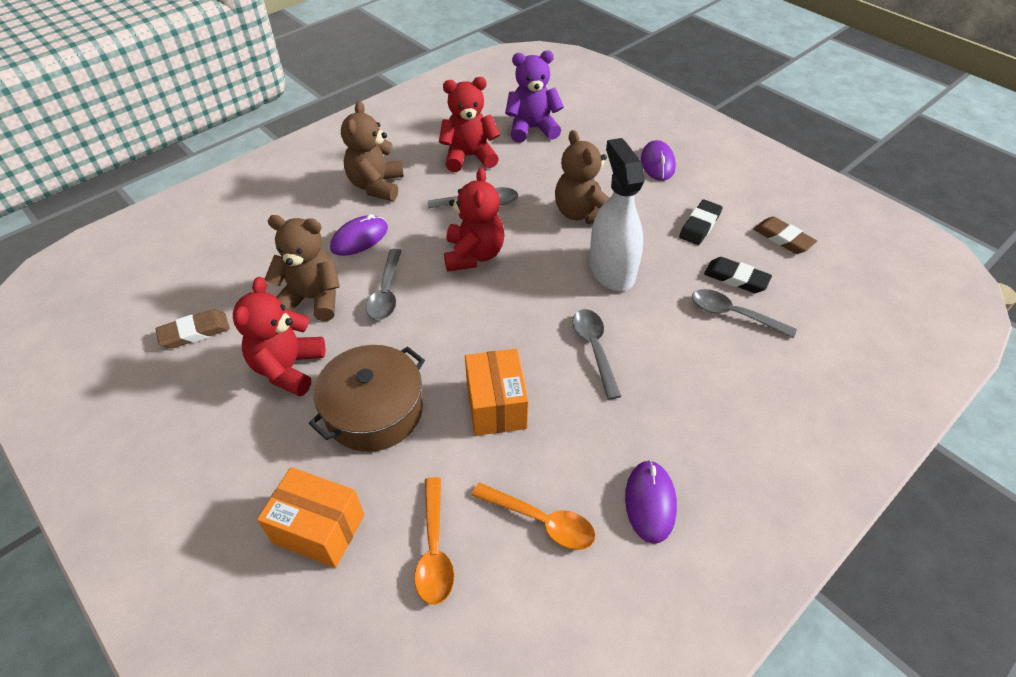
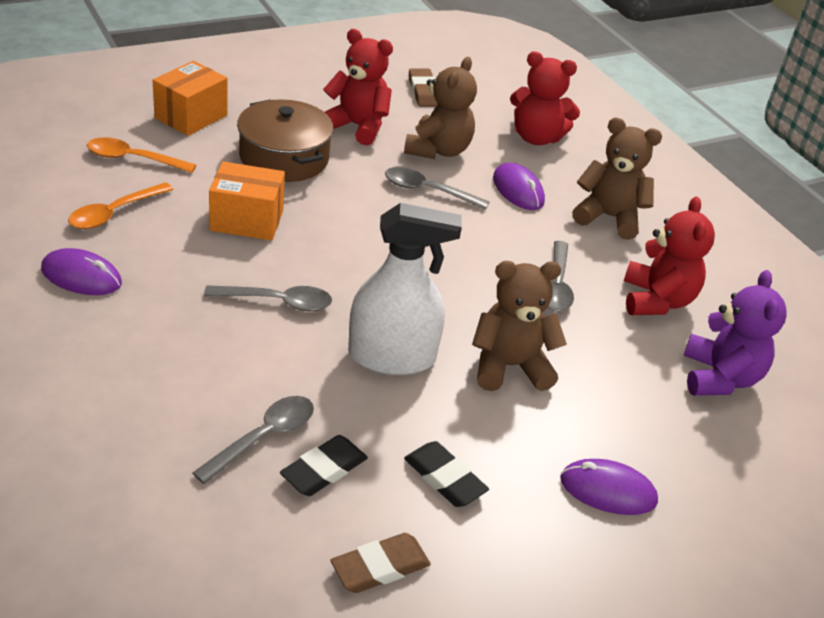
camera: 100 degrees right, 10 degrees down
(473, 255) = (462, 258): red teddy bear -> red teddy bear (536, 138)

